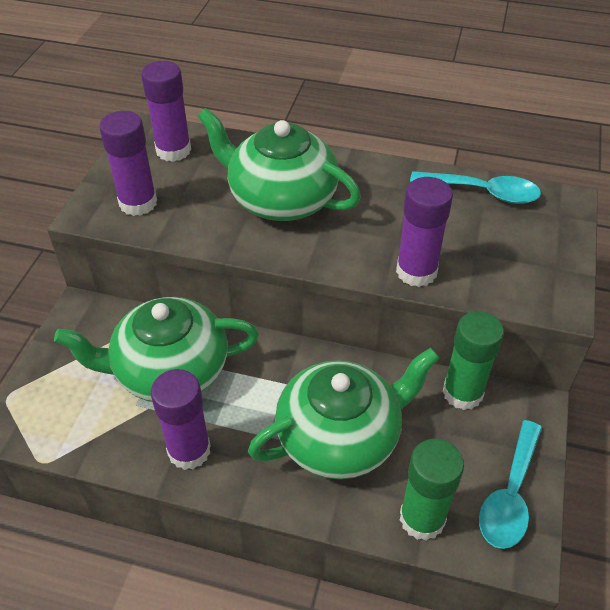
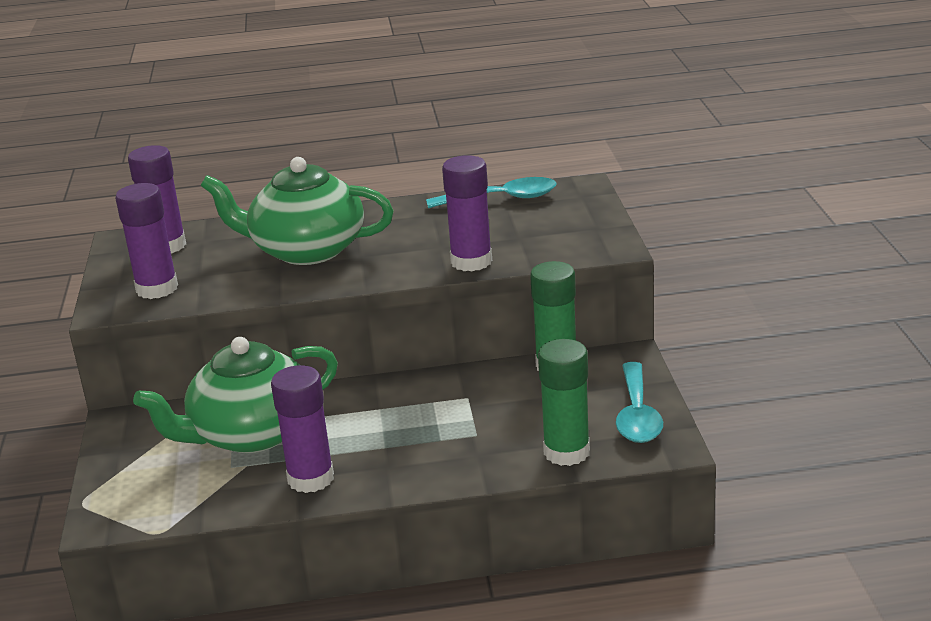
camera: 20 degrees left, 20 degrees down
(340, 437) = (457, 426): green teapot -> none

